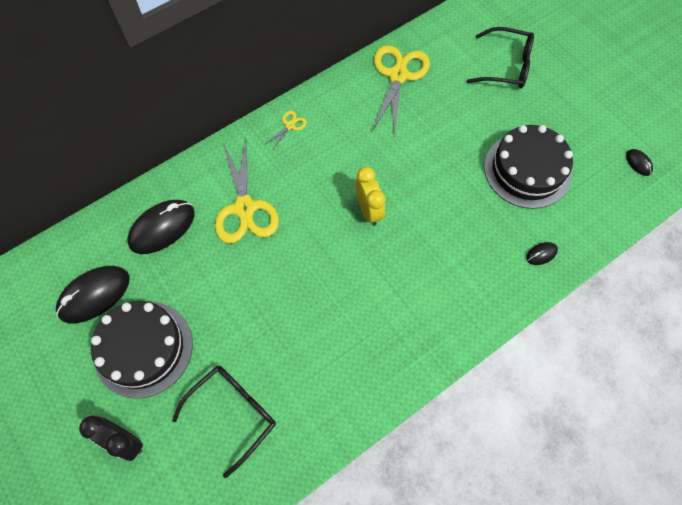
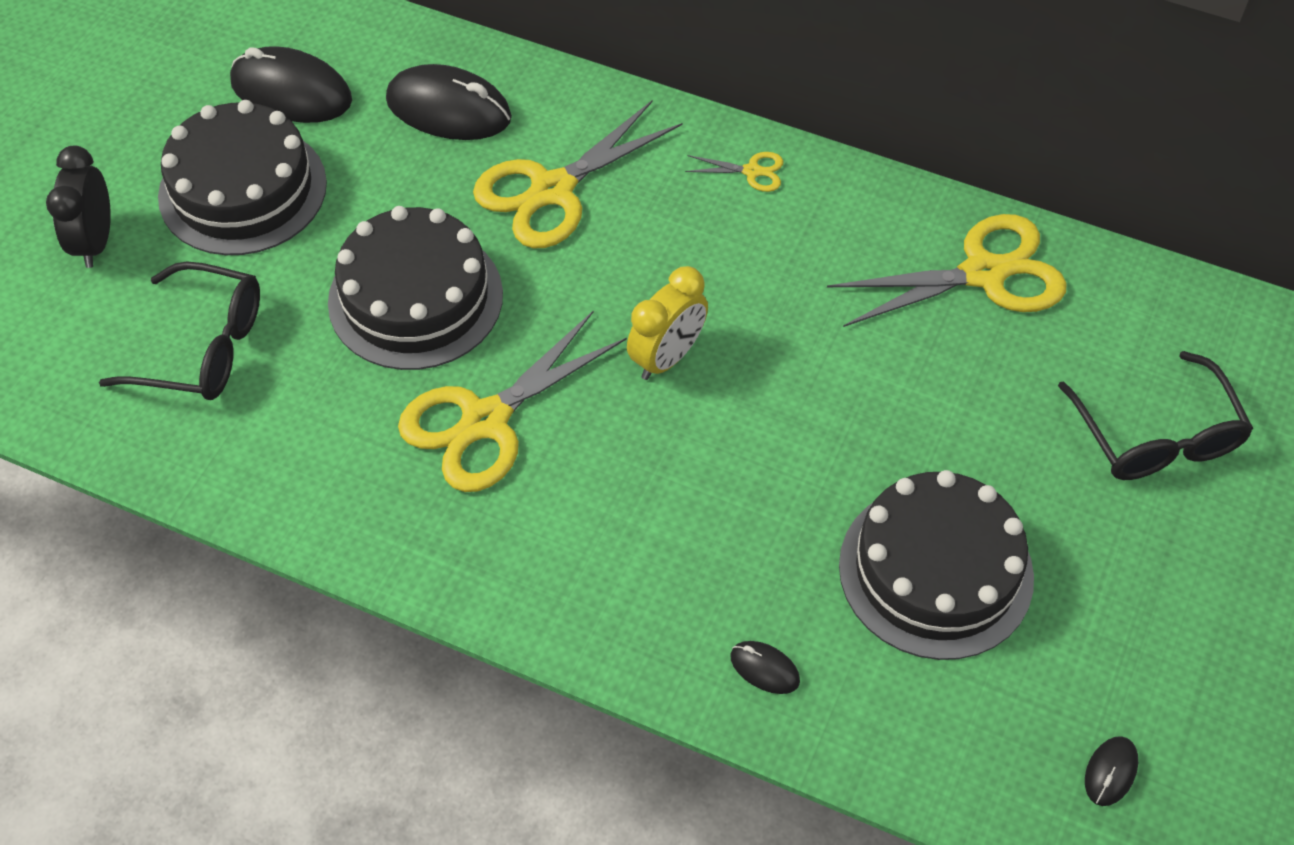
camera: 60 degrees right, 10 degrees down
(268, 298) = (415, 298): none -> black cake
(358, 301) = (486, 421): none -> yellow scissors

